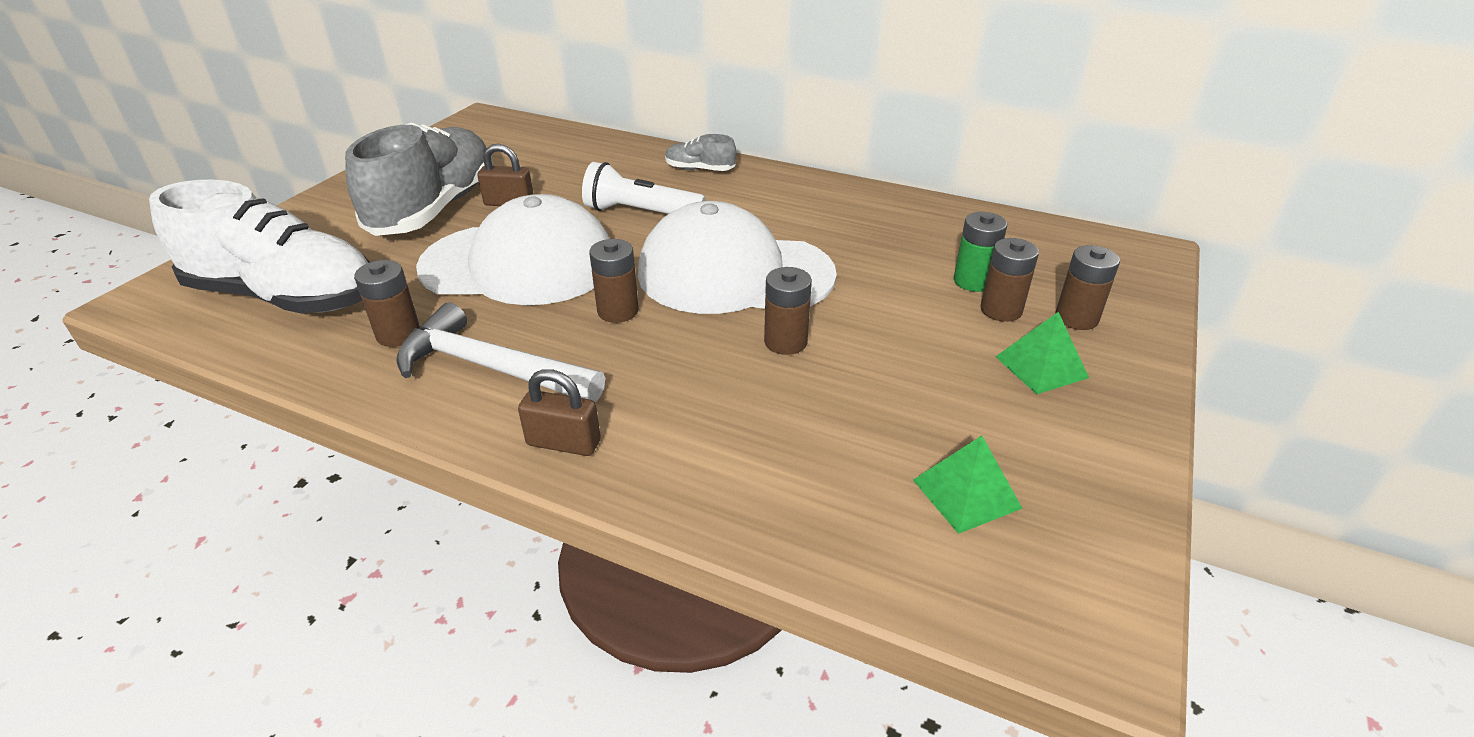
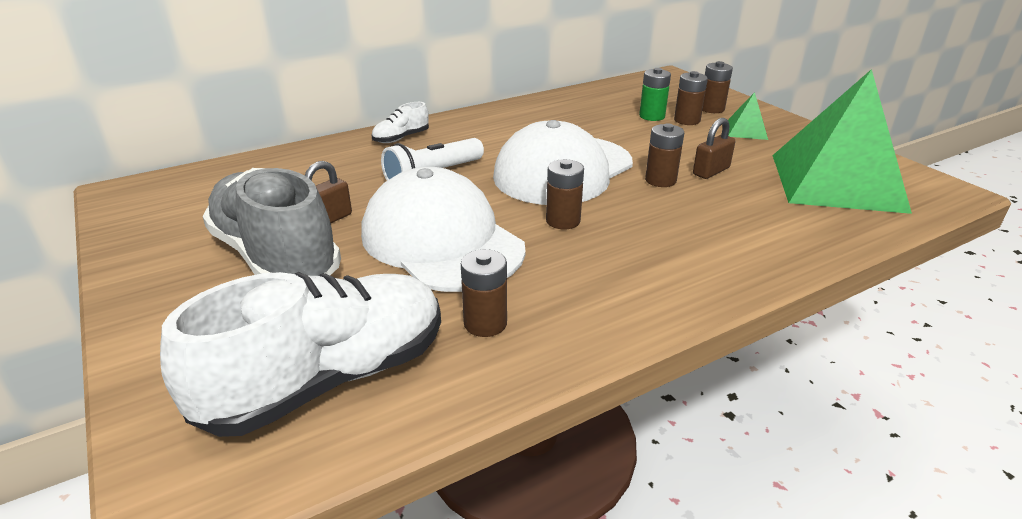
camera: 55 degrees left, 5 degrees down
(491, 368) = (585, 290): white hammer -> none
(519, 264) = (441, 241): white cap -> white cap turned 75 degrees counterclockwise
(563, 443) = (708, 283): brown padlock -> brown padlock (711, 171)
(700, 169) = (401, 138): grey shoe -> white shoe
(966, 494) = (836, 182): green pyramid -> green pyramid, size x2.44

